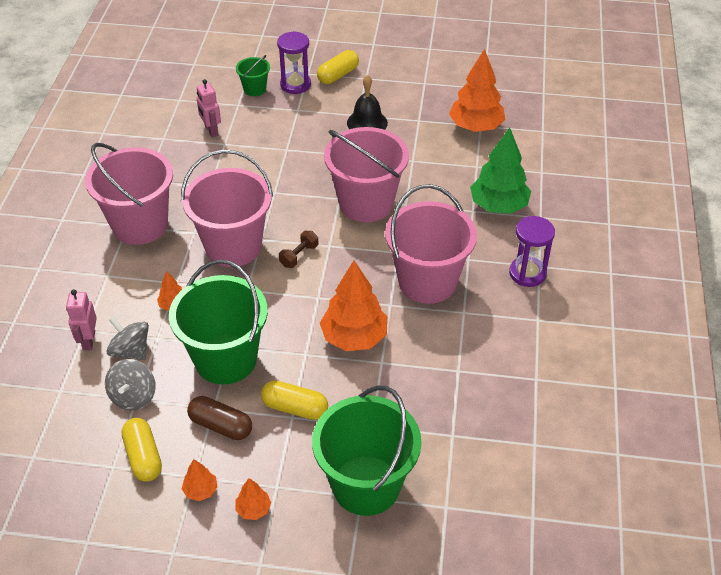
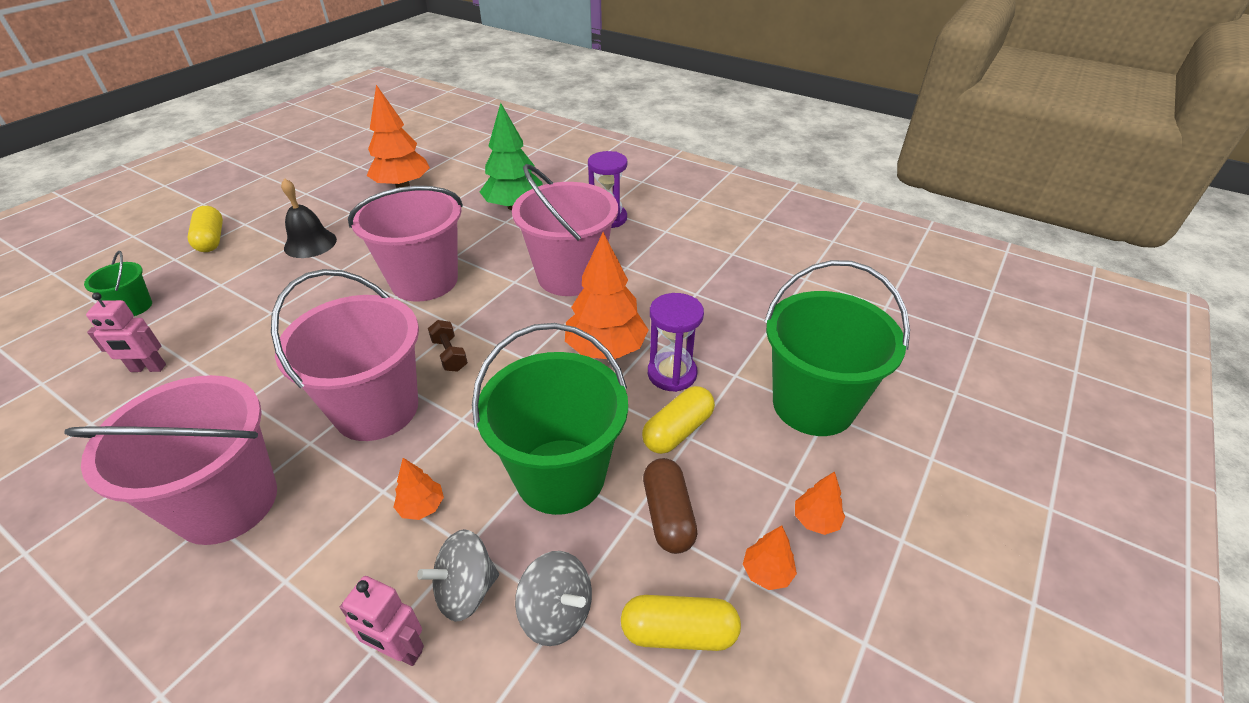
camera: 65 degrees left, 5 degrees down
(221, 426) = (668, 515): brown capsule -> brown capsule turned 60 degrees counterclockwise
(295, 84) = (177, 273): purple hourglass -> purple hourglass (672, 374)

